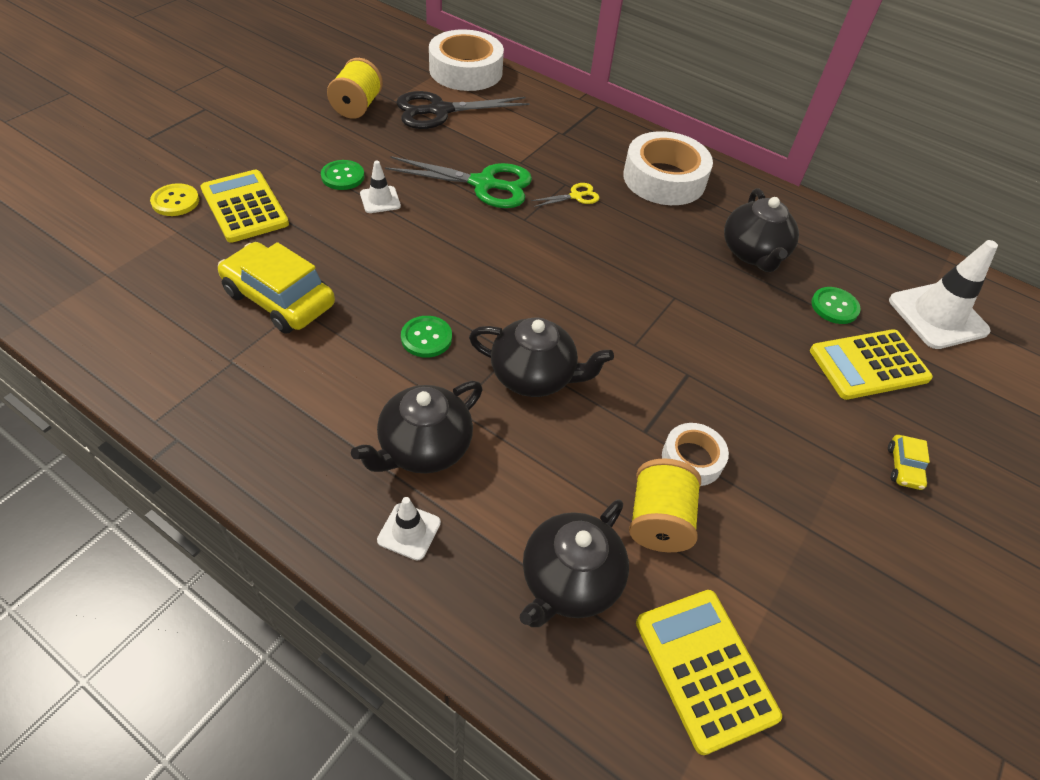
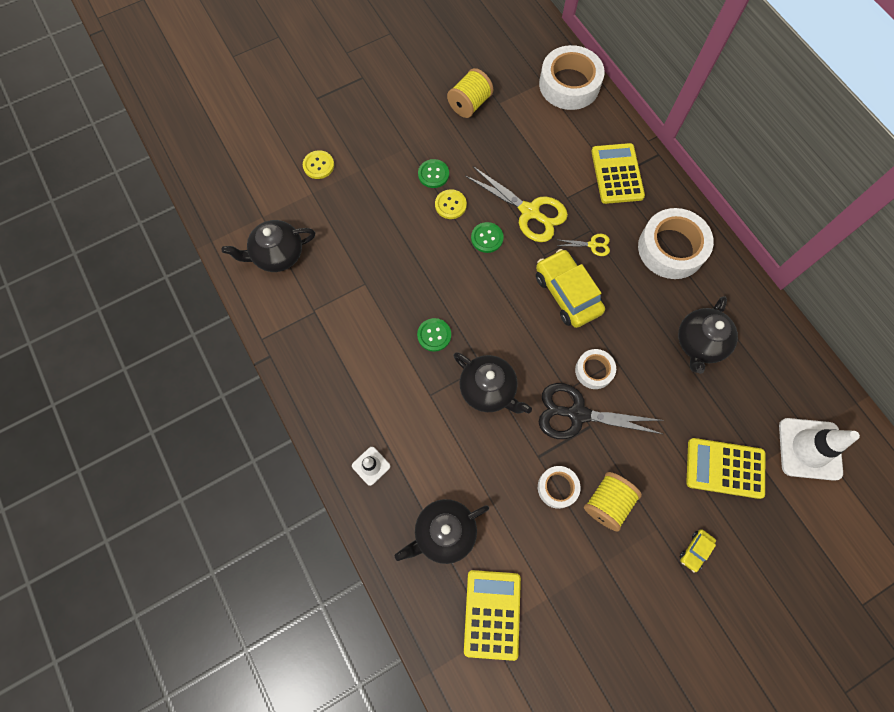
camera: 30 degrees right, 20 degrees up
(245, 207) = (360, 184): yellow calculator -> yellow calculator (617, 174)
(279, 299) = (356, 272): yellow car -> yellow car (567, 293)
(380, 200) = (450, 205): white traffic cone -> yellow button
(423, 448) = (400, 415): black teapot -> black teapot (277, 255)
(439, 111) = (529, 125): black scissors -> black scissors (577, 414)
(484, 184) = (529, 212): green scissors -> yellow scissors
(654, 314) = (594, 370): none -> white tape
(658, 520) = (514, 519): yellow spool -> yellow spool (607, 503)
(834, 307) = (732, 412): green button -> green button (487, 238)

